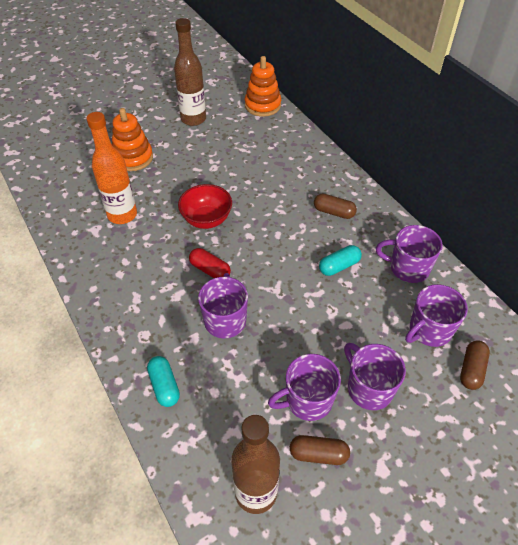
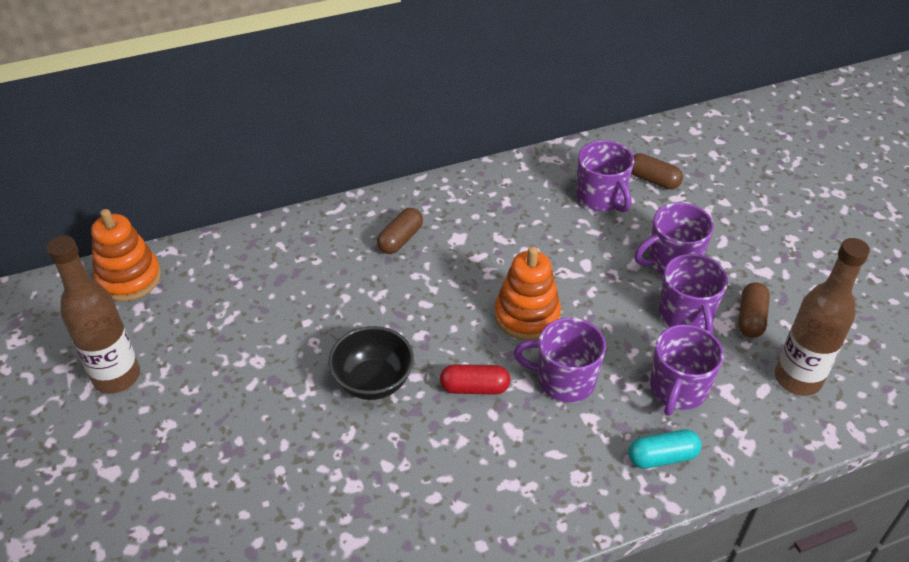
camera: 80 degrees left, 5 degrees down
(122, 215) = (327, 498): orange bottle -> none
(133, 158) = (184, 477): orange stacking toy -> orange stacking toy (527, 316)
(207, 219) = (373, 382): red bowl -> black bowl
(210, 270) = (474, 388): red capsule -> red capsule turned 45 degrees clockwise
(339, 266) = (495, 252): turquoise capsule -> none
(408, 268) = (511, 193): purple mug -> purple mug (677, 389)

